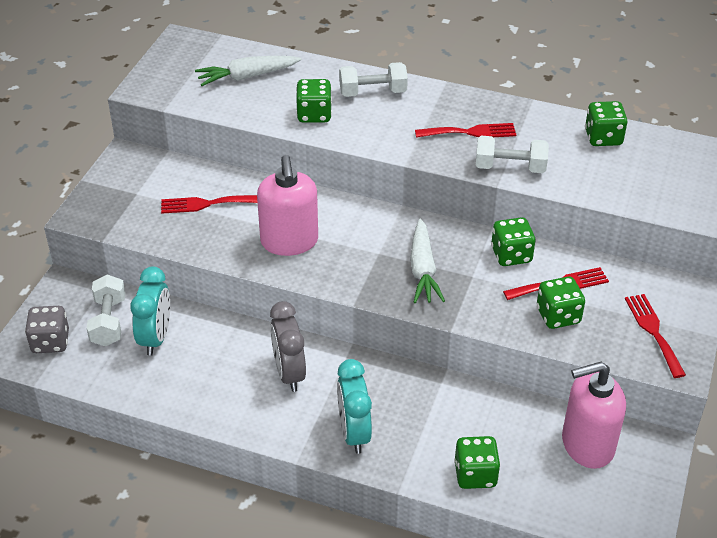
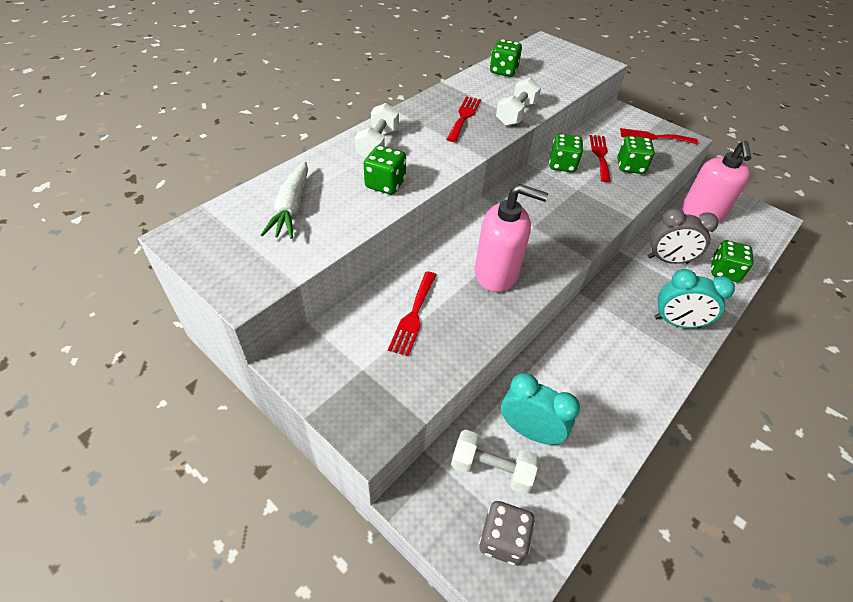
camera: 70 degrees left, 5 degrees up
(289, 373) = (603, 342): grey clock -> grey clock (667, 260)
(423, 269) = (562, 210): white carrot -> none

